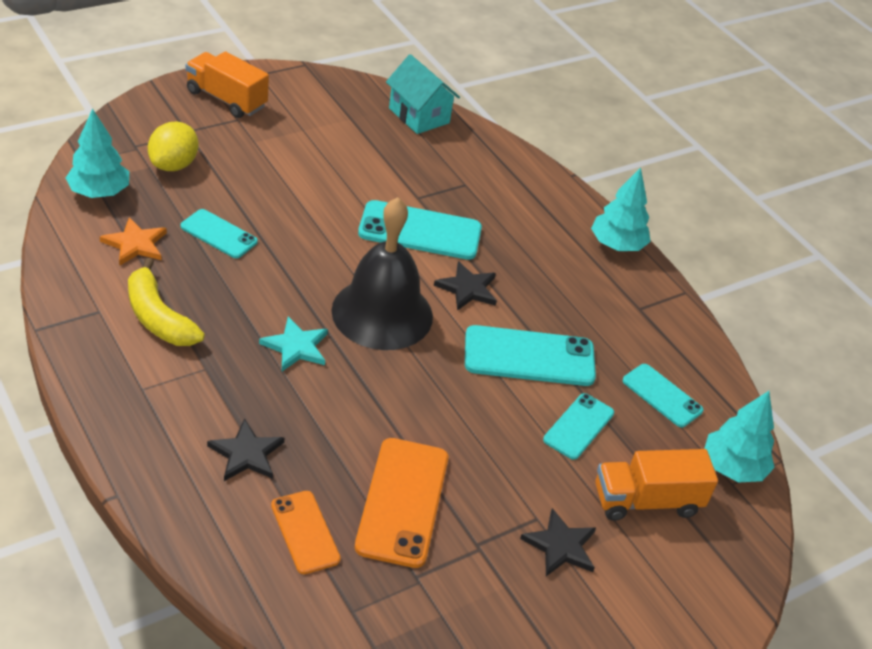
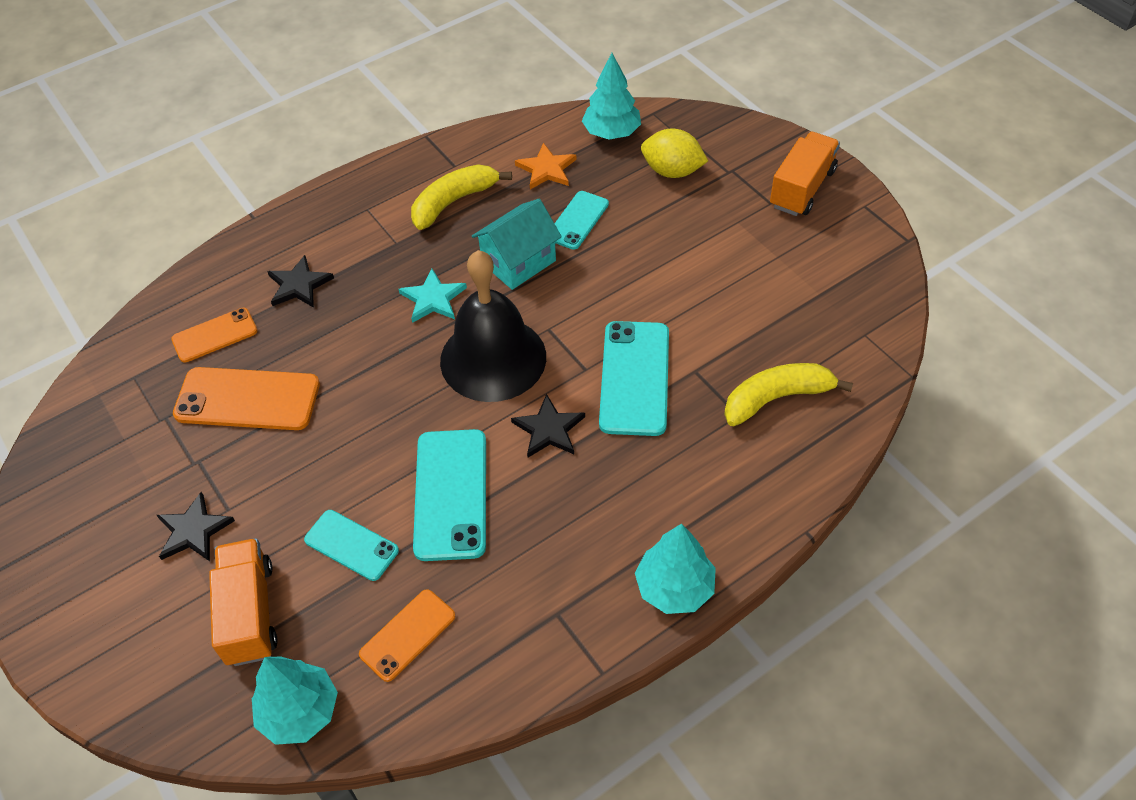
camera: 95 degrees right, 10 degrees up
(419, 115) = (859, 357): turquoise house -> turquoise house (519, 262)
(453, 162) = (776, 398): none -> yellow banana
(662, 395) = (408, 635): turquoise phone -> orange phone

